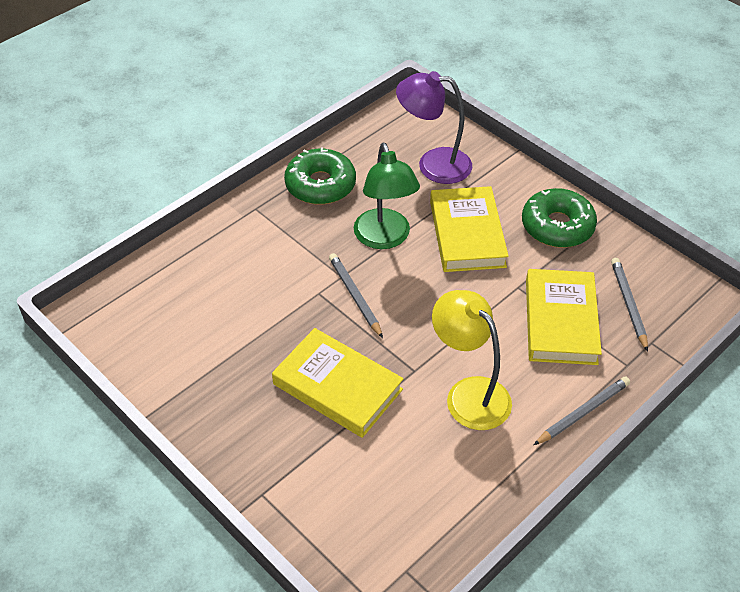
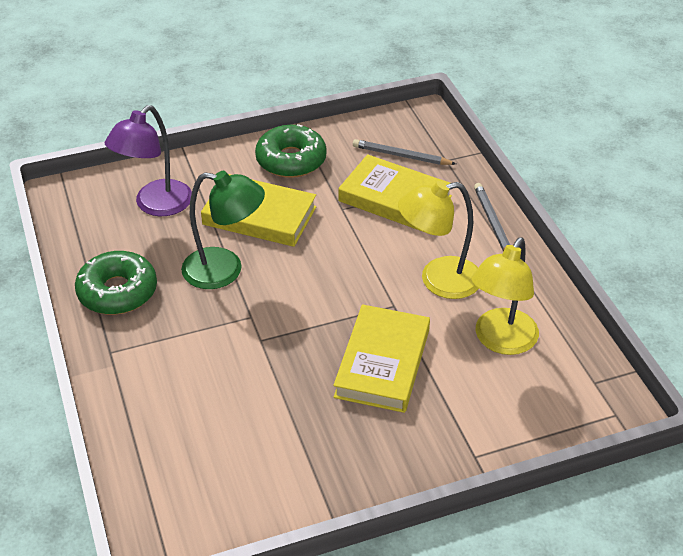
camera: 65 degrees left, 5 degrees down
(337, 387) = (382, 363): yellow book -> yellow book turned 45 degrees counterclockwise
(355, 296) = (282, 315): grey pencil -> none
(417, 471) = (500, 341): none -> yellow lamp

